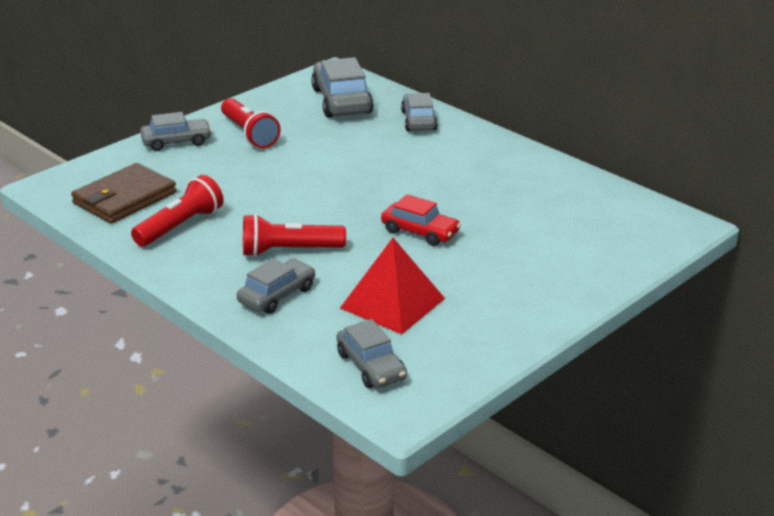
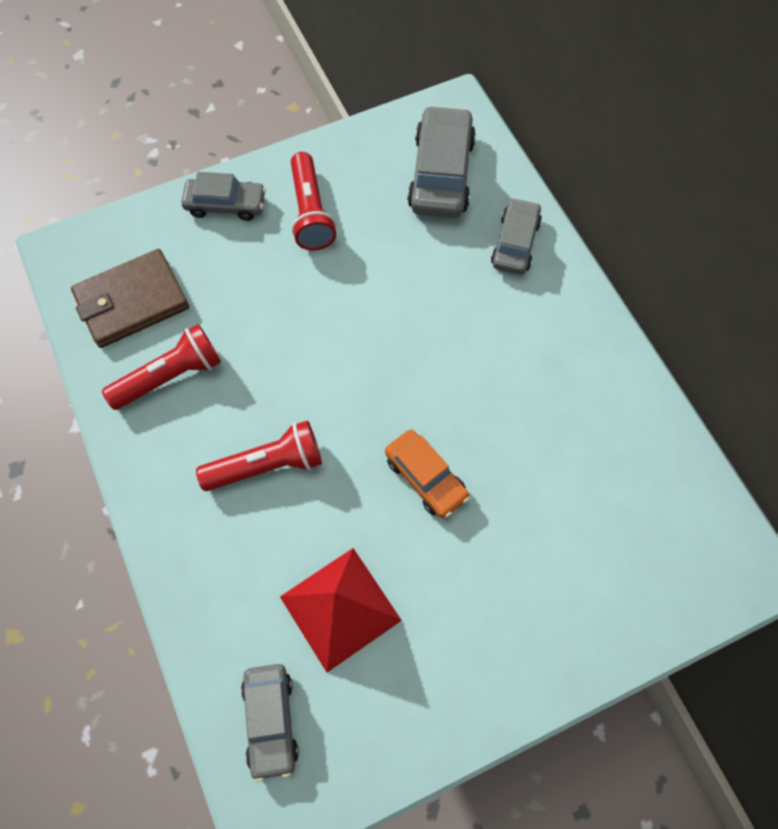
camera: 20 degrees right, 35 degrees up
(277, 295) = (222, 547): grey car -> none
(289, 251) = (267, 465): red flashlight -> red flashlight turned 150 degrees clockwise
(420, 232) = (425, 477): red car -> orange car

